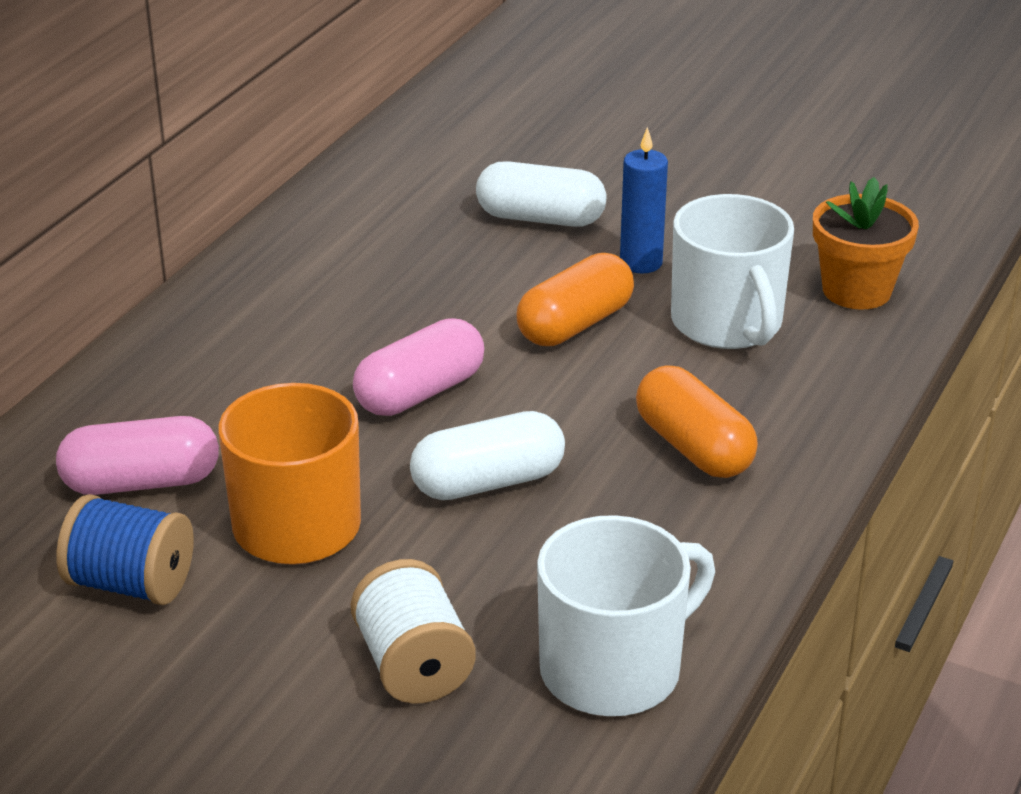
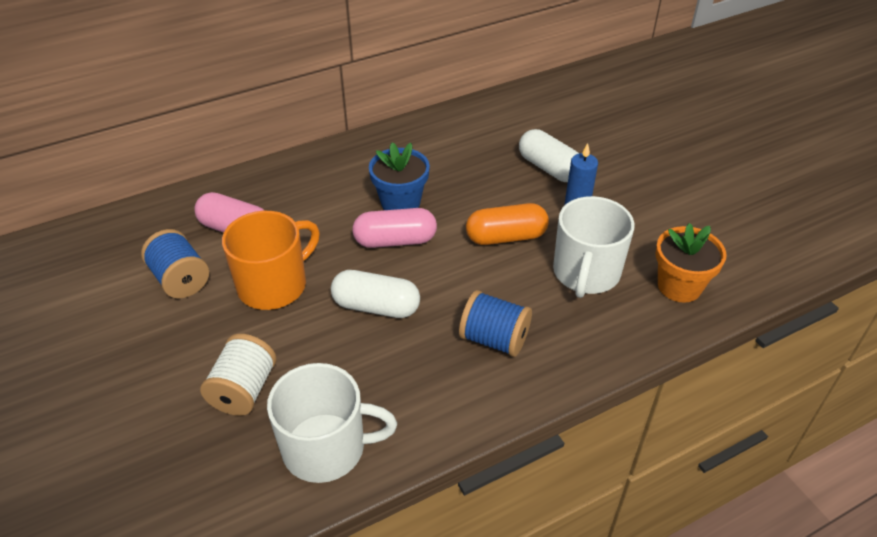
camera: 35 degrees right, 10 degrees up
(371, 343) = (400, 203): none -> blue flower pot
(693, 447) = (494, 339): orange capsule -> blue spool

